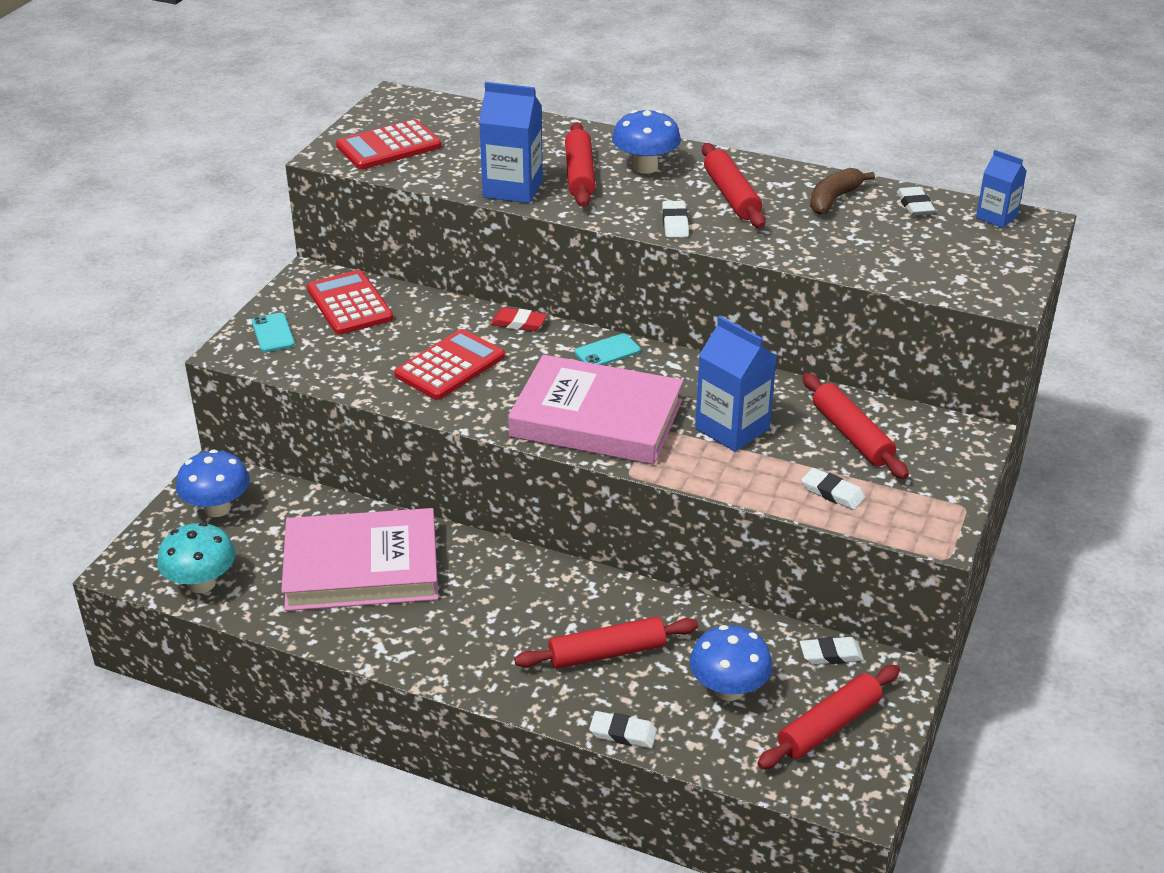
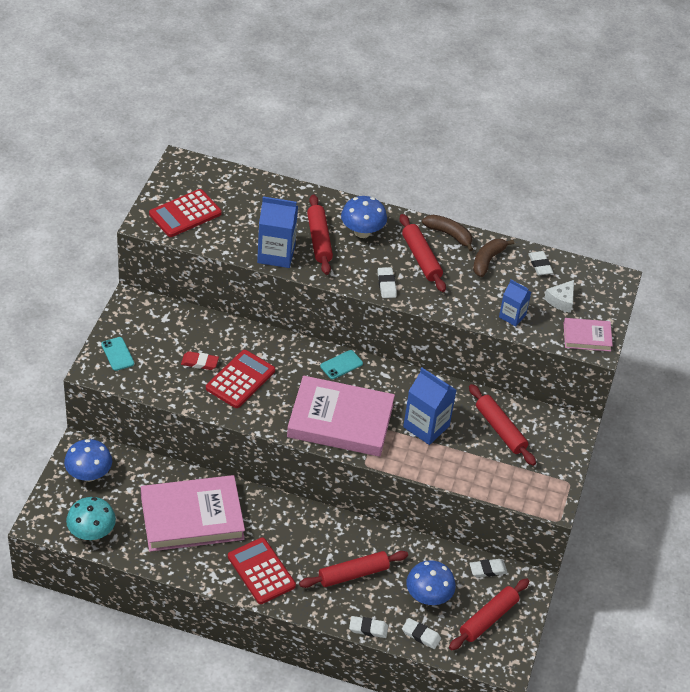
camera: 10 degrees left, 10 degrees up
(349, 304) = (164, 327): red calculator -> red calculator (261, 571)
(518, 323) = (280, 341): red eraser -> red eraser (199, 362)
(776, 171) = (449, 235): none -> brown banana
(832, 492) = (490, 474): white eraser -> white eraser (421, 635)
(948, 244) = (561, 301): none -> white cheese
(990, 286) = (587, 337): none -> pink book
(996, 217) = (592, 275): blue carton -> blue carton (512, 316)

